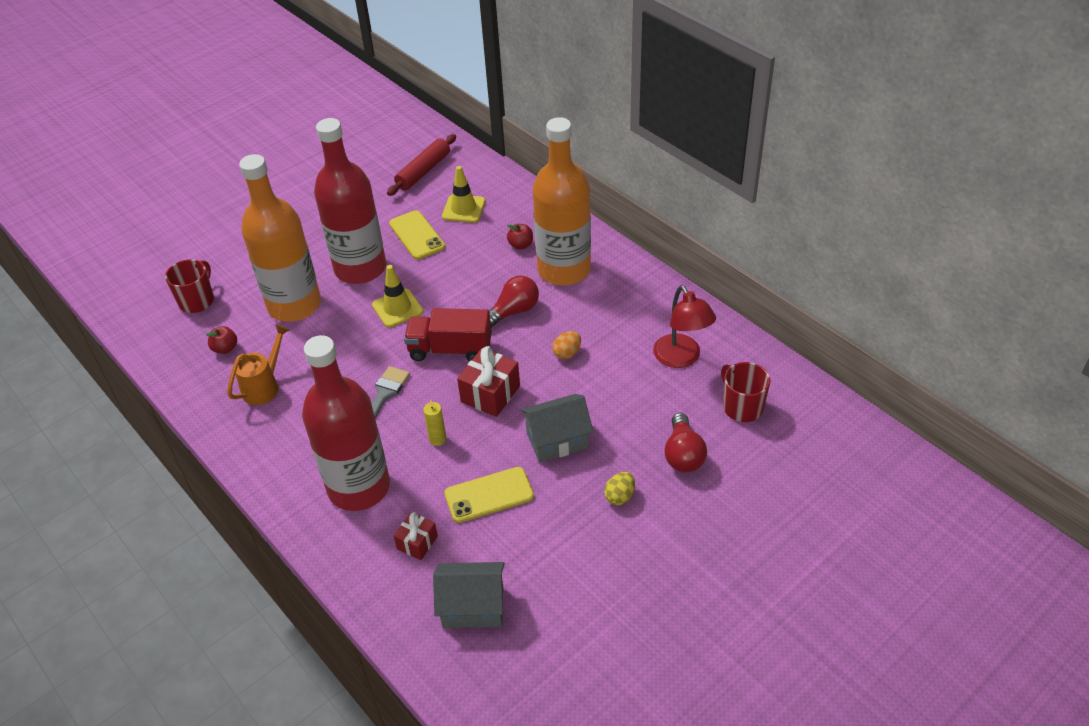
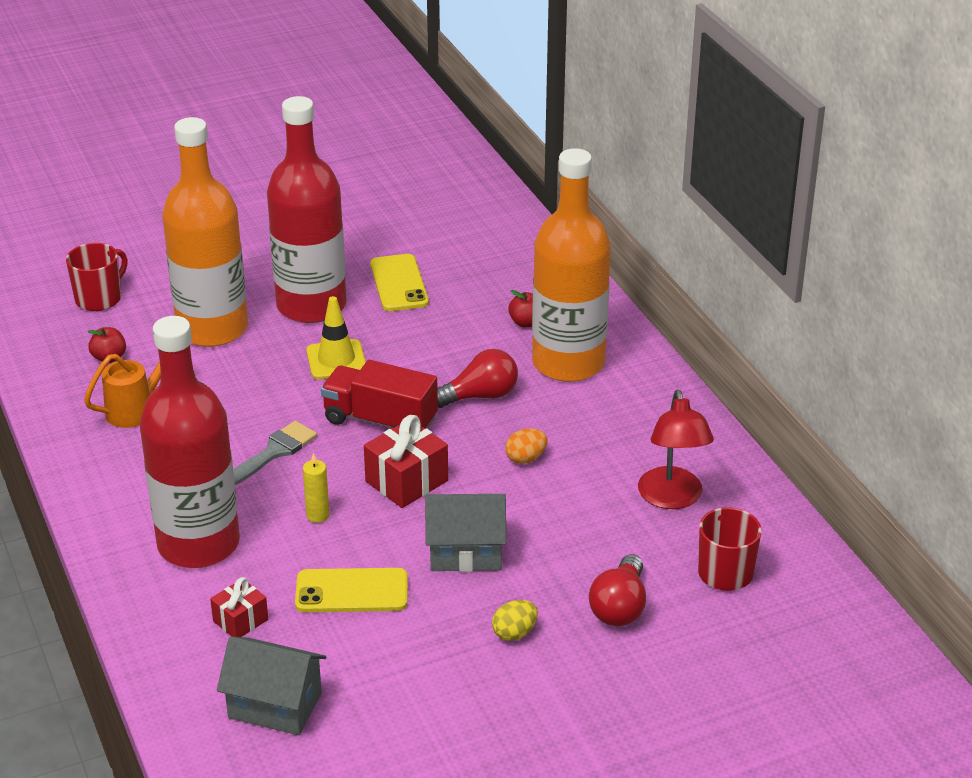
camera: 15 degrees right, 10 degrees down
(423, 171) = (442, 212): red rolling pin -> none
(463, 209) = (472, 266): yellow traffic cone -> none

